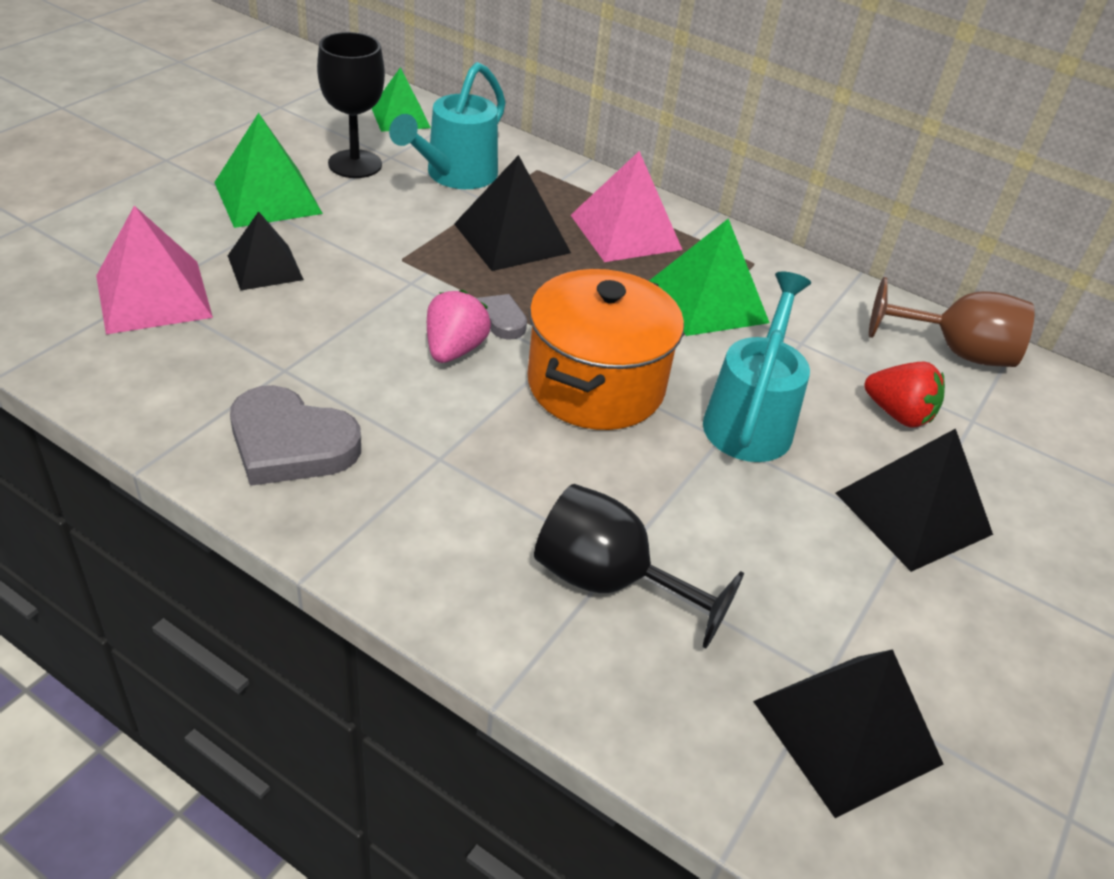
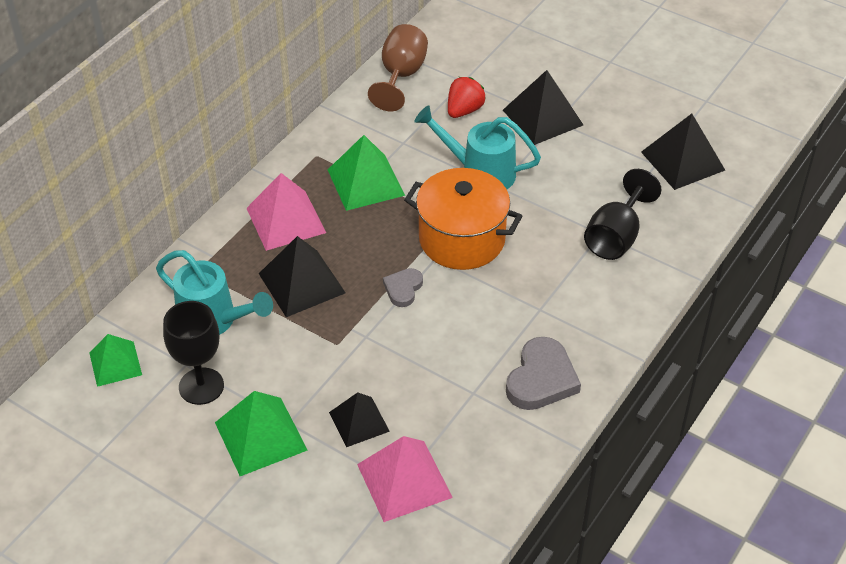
camera: 85 degrees left, 5 degrees up
(454, 350) = (438, 308): pink strawberry -> none

